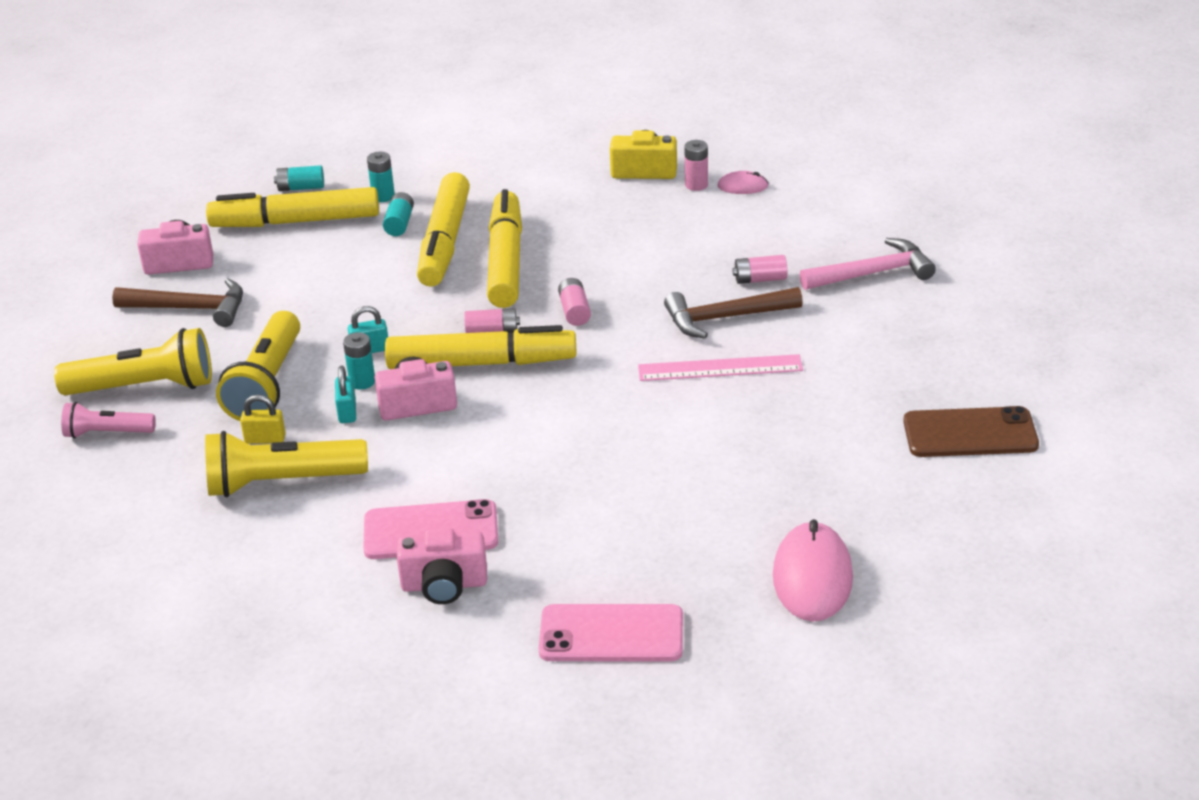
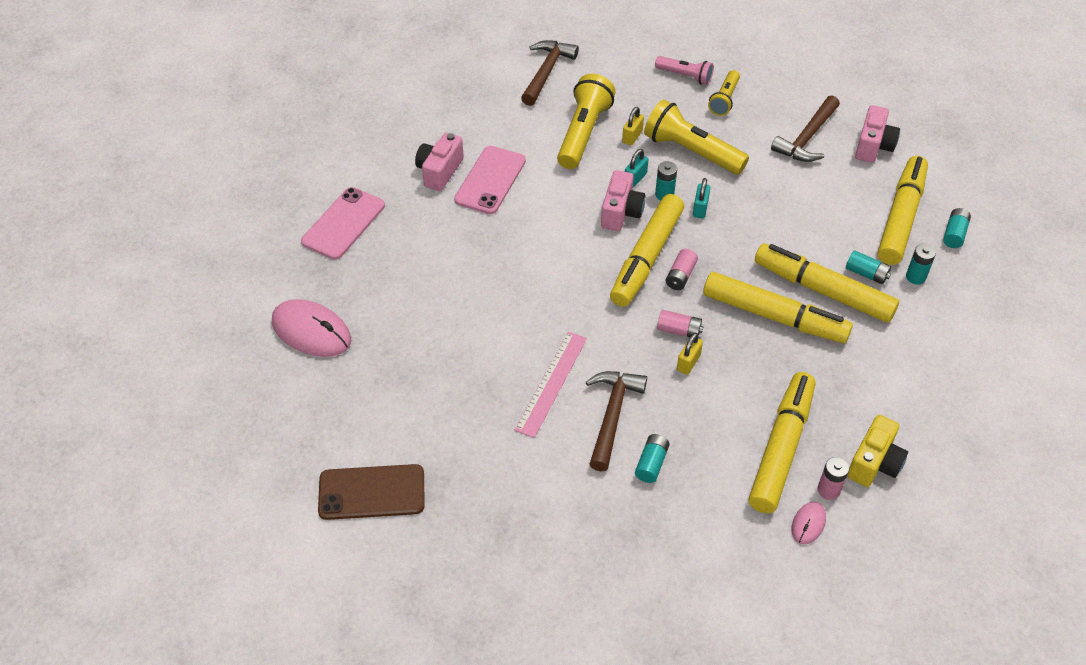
camera: 115 degrees right, 15 degrees up
(107, 433) = (685, 76): pink flashlight -> pink flashlight turned 90 degrees clockwise
(144, 387) = (724, 100): yellow flashlight -> yellow flashlight, size x0.58
(160, 563) = (546, 72): none -> brown hammer
(347, 412) = (635, 178): turquoise padlock -> turquoise padlock turned 75 degrees counterclockwise
(614, 293) = (688, 362): none -> yellow padlock
(673, 217) = (781, 448): none -> yellow marker
(760, 279) = (651, 463): pink battery -> turquoise battery
(872, 273) = (611, 547): pink hammer -> none
(970, 433) = (371, 492): brown phone -> brown phone turned 60 degrees clockwise

